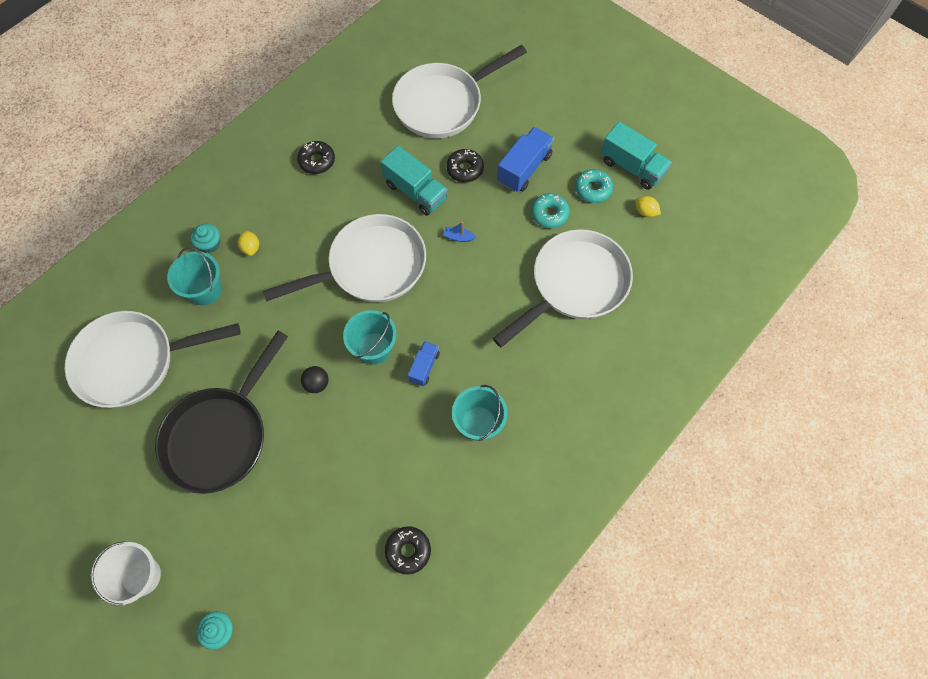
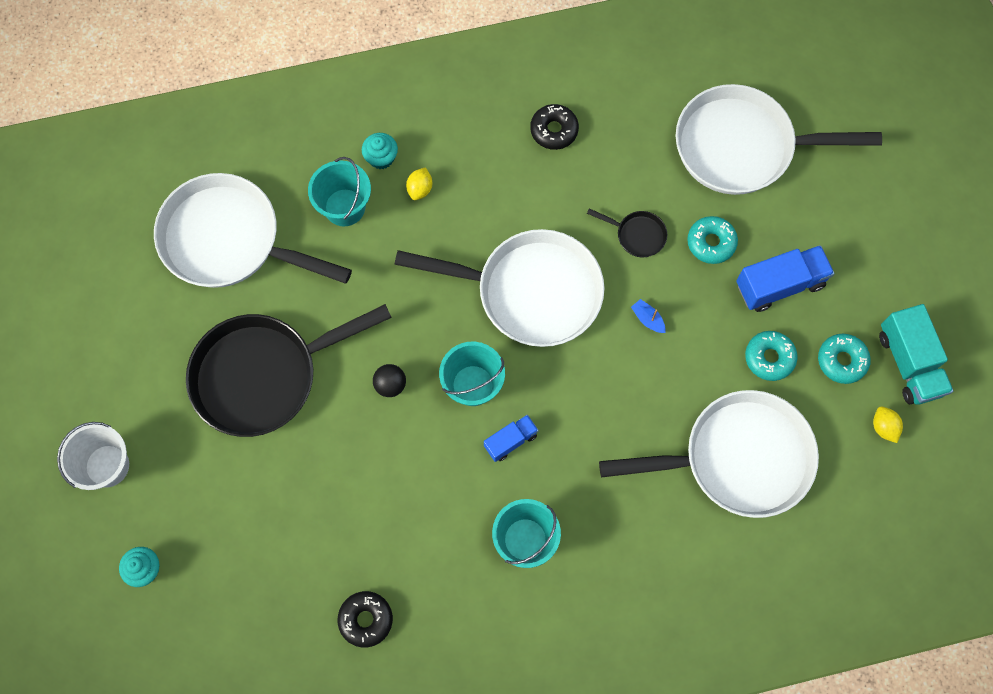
camera: 35 degrees right, 5 degrees up
(415, 191) = (637, 235): turquoise truck -> black pan
(465, 169) = (711, 243): black donut -> turquoise donut

